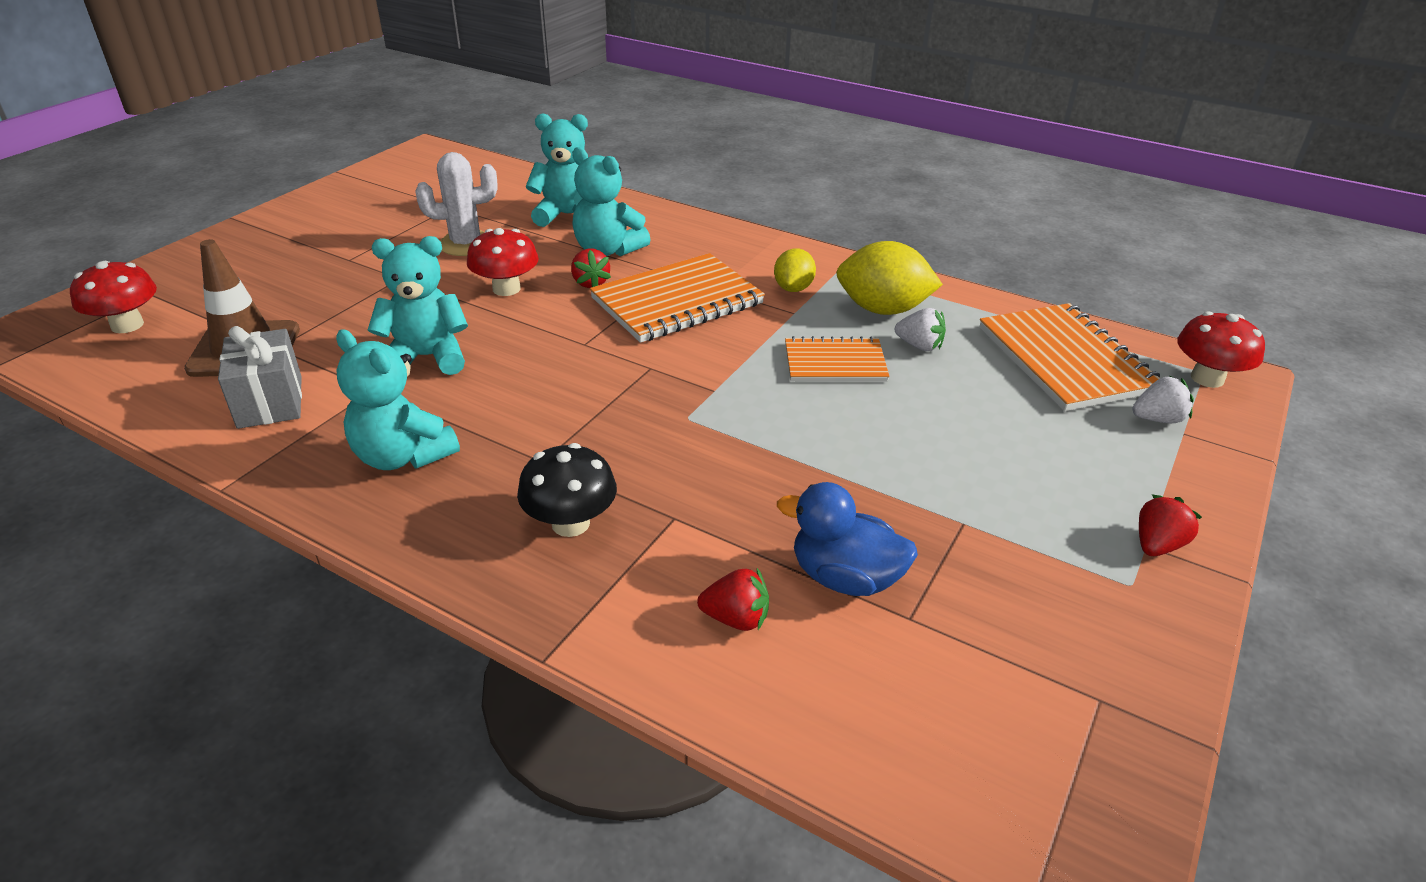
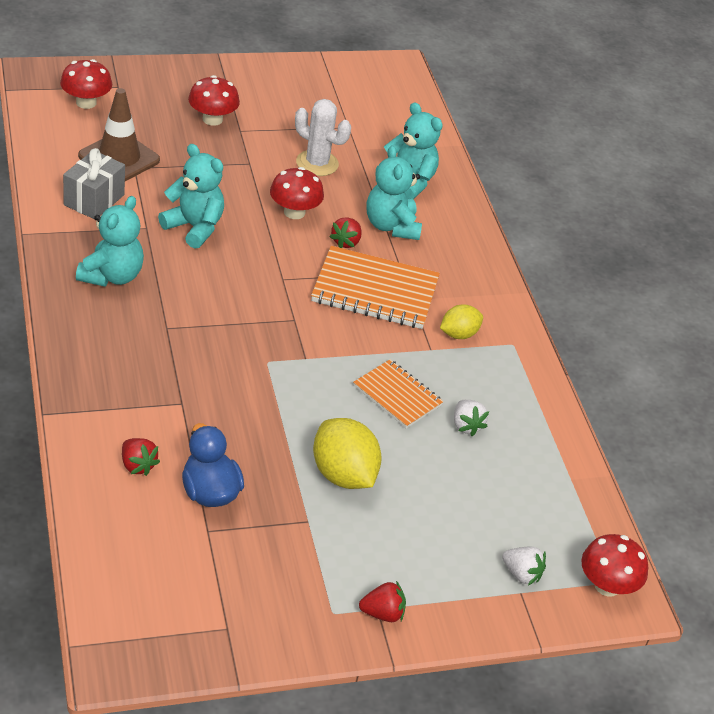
camera: 40 degrees right, 5 degrees up
(305, 266) = (212, 119): none -> red mushroom
(403, 456) = (112, 276): turquoise teddy bear -> turquoise teddy bear turned 150 degrees counterclockwise
(570, 523) = (135, 368): black mushroom -> none
(882, 309) = (488, 388): yellow lemon -> yellow lemon (343, 475)
(1065, 360) = (539, 504): orange notebook -> none

